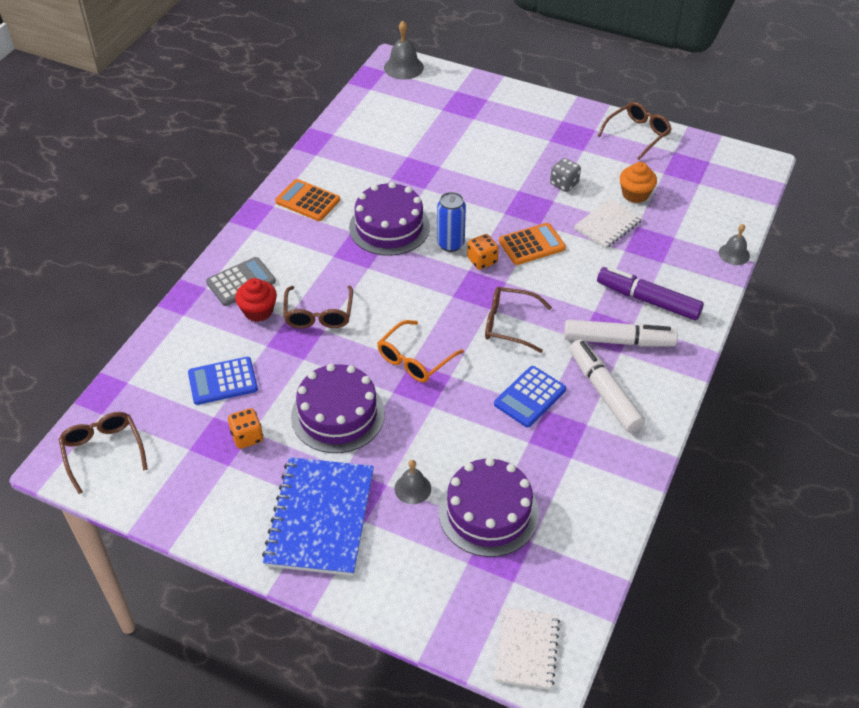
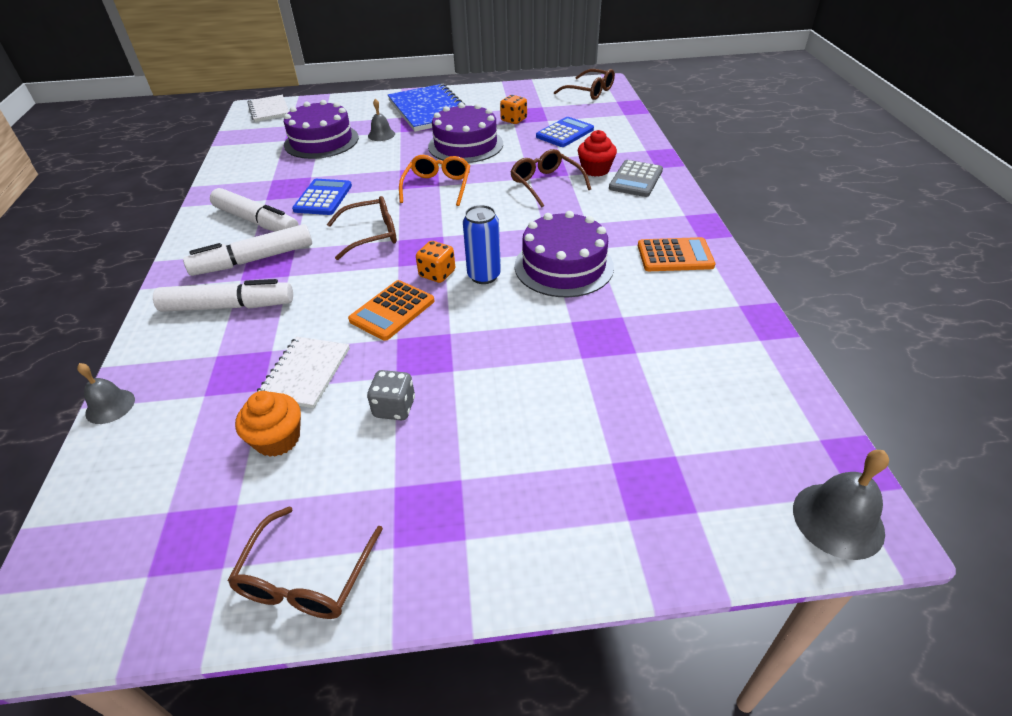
camera: 150 degrees right, 5 degrees down
(648, 300) = (228, 306): purple marker -> white marker

